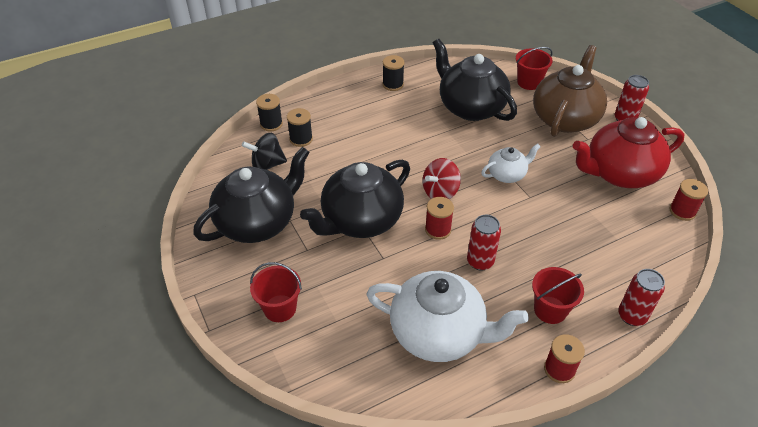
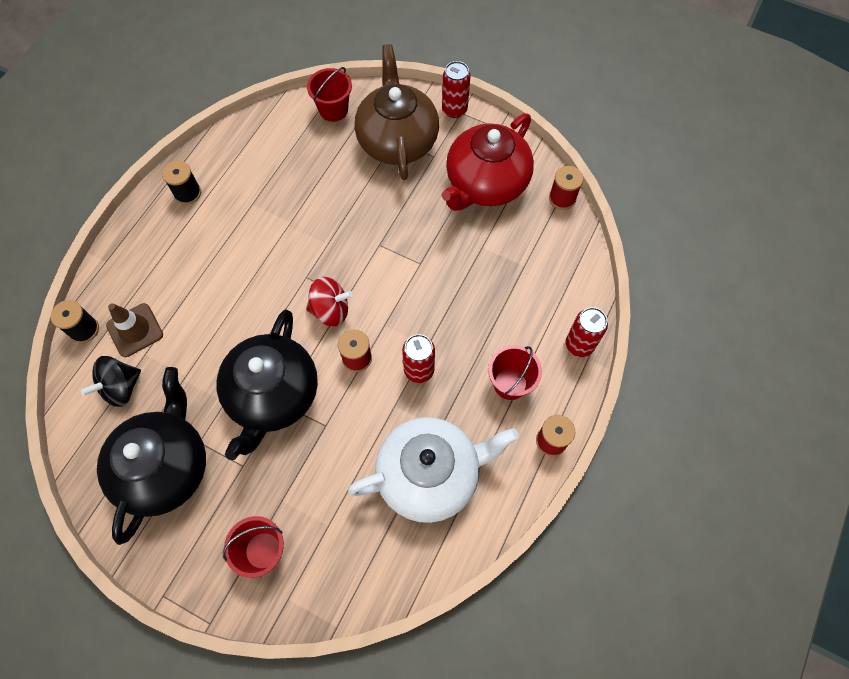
camera: 35 degrees left, 20 degrees up
(301, 139) = (135, 330): black spool -> brown traffic cone
(440, 192) = (330, 310): red spinning top -> red spinning top turned 105 degrees counterclockwise
(470, 107) = (293, 179): black teapot -> none
(507, 174) = (382, 248): white teapot -> none

